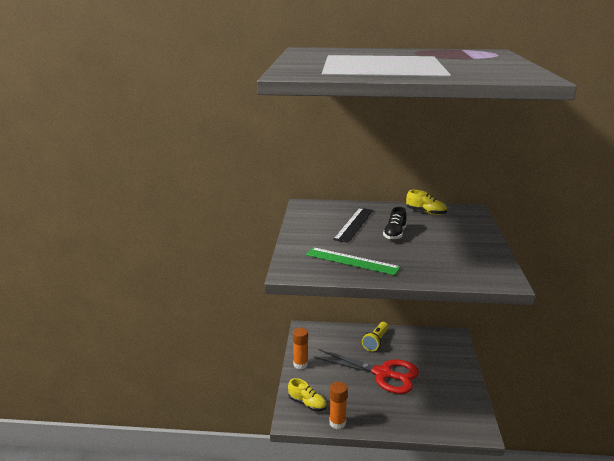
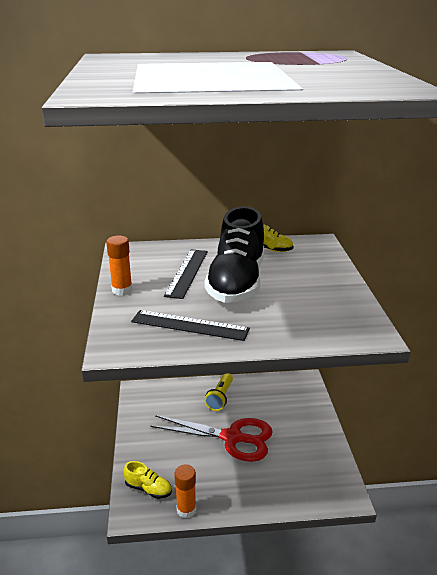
camera: 10 degrees left, 5 degrees up
(300, 364) = (136, 438): orange glue stick -> orange glue stick (122, 290)
(352, 261) = (189, 325): green ruler -> black ruler
(394, 234) = (237, 282): black shoe -> black shoe, size x2.25

